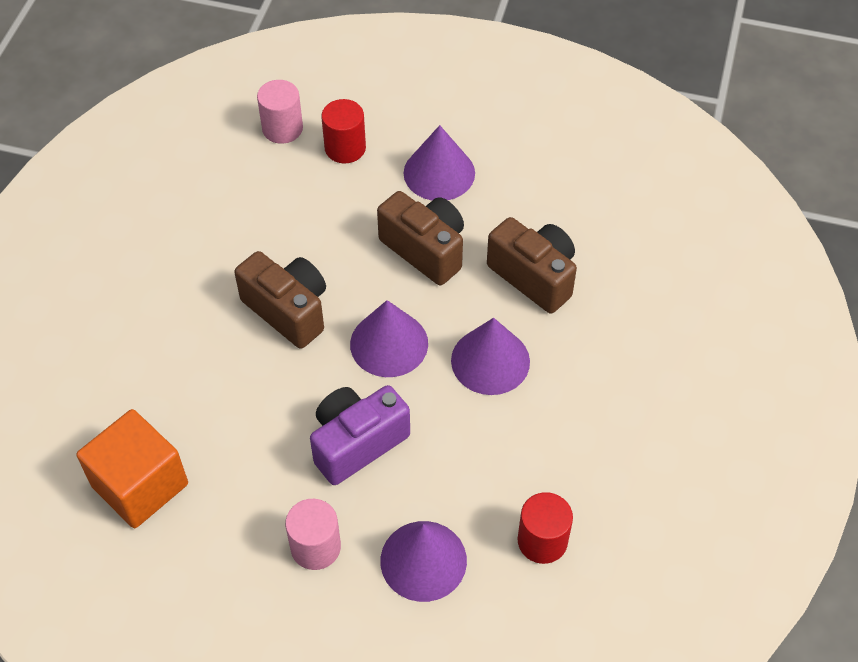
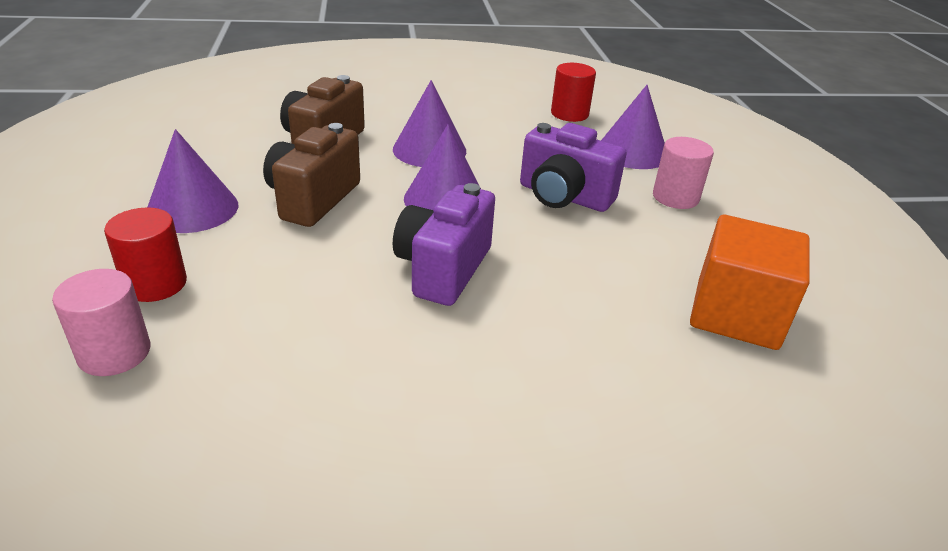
camera: 115 degrees left, 20 degrees down
(288, 310) = (443, 269): brown camera -> purple camera

